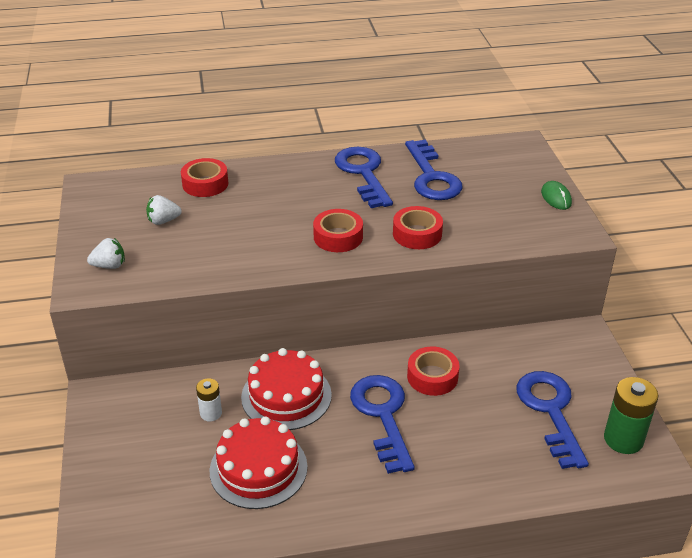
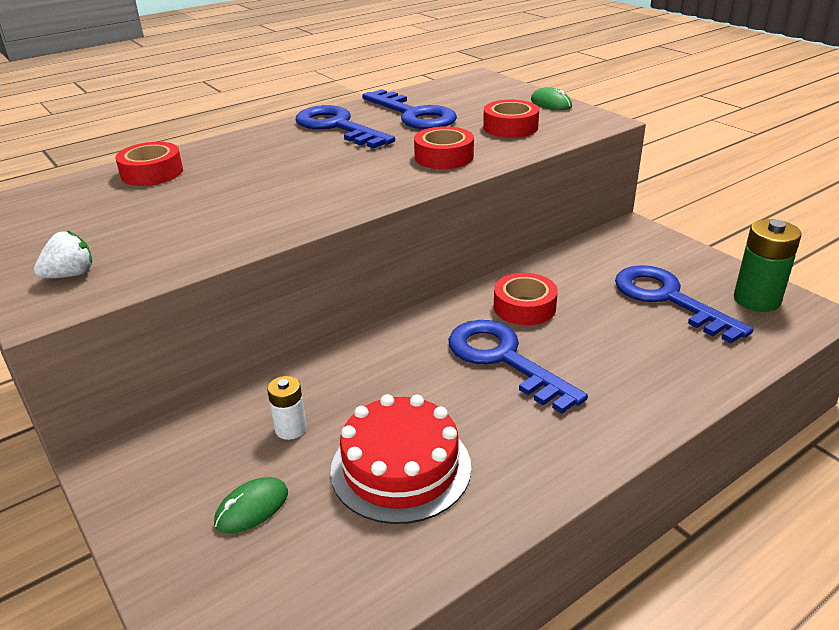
camera: 25 degrees left, 5 degrees down
(158, 458) = (252, 508): none -> green mouse
(163, 221) = (120, 215): white strawberry -> none
(286, 396) = (375, 378): red cake -> none
(338, 237) = (358, 178): red tape -> red tape (510, 127)

